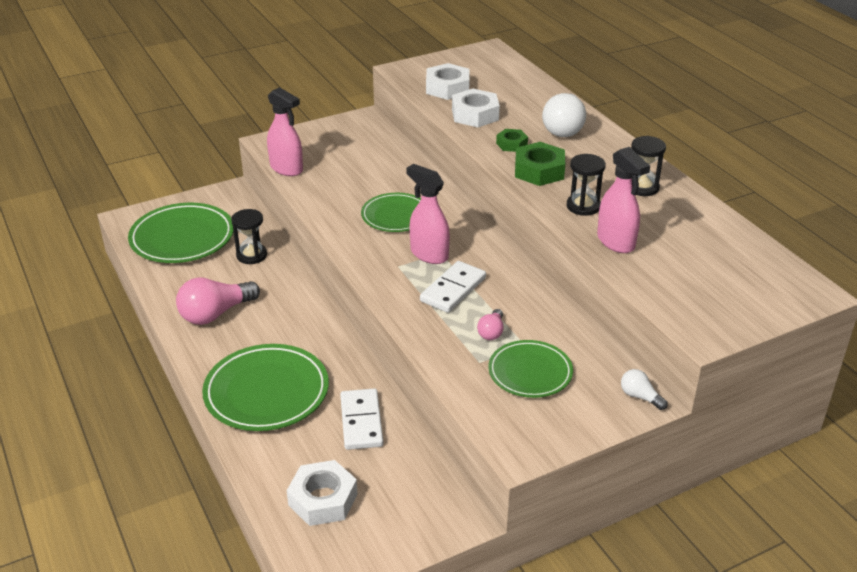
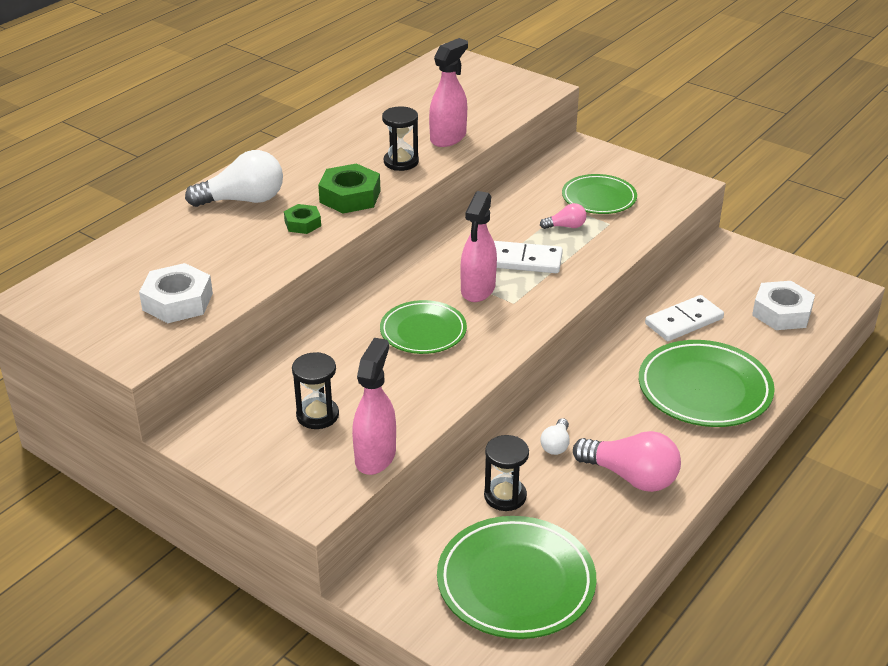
camera: 115 degrees left, 0 degrees up
(475, 114) = (243, 263): white nut -> none
(640, 397) = (579, 150): white light bulb -> white light bulb (556, 445)
(642, 187) = (342, 140): black hourglass -> black hourglass (317, 415)

